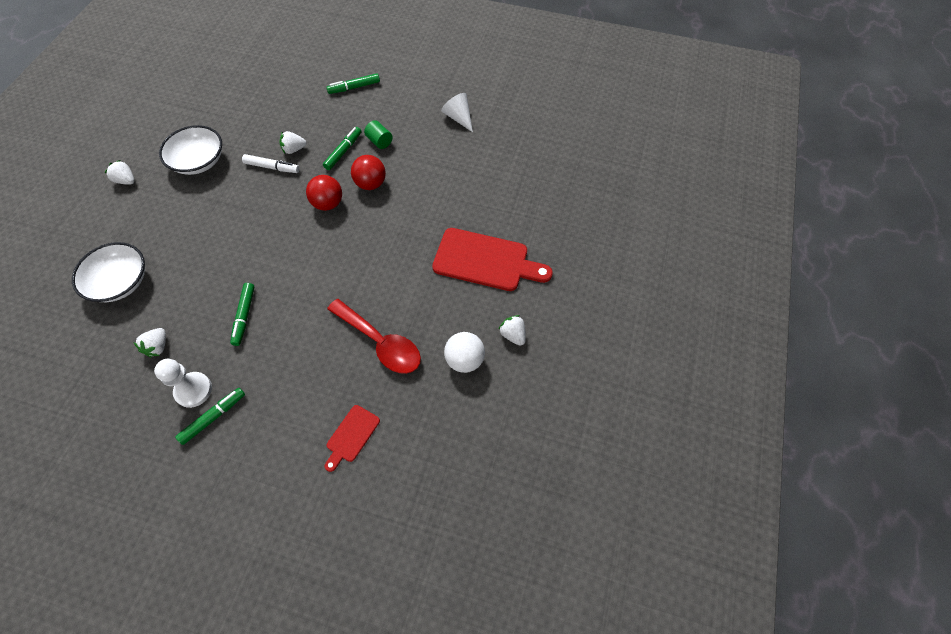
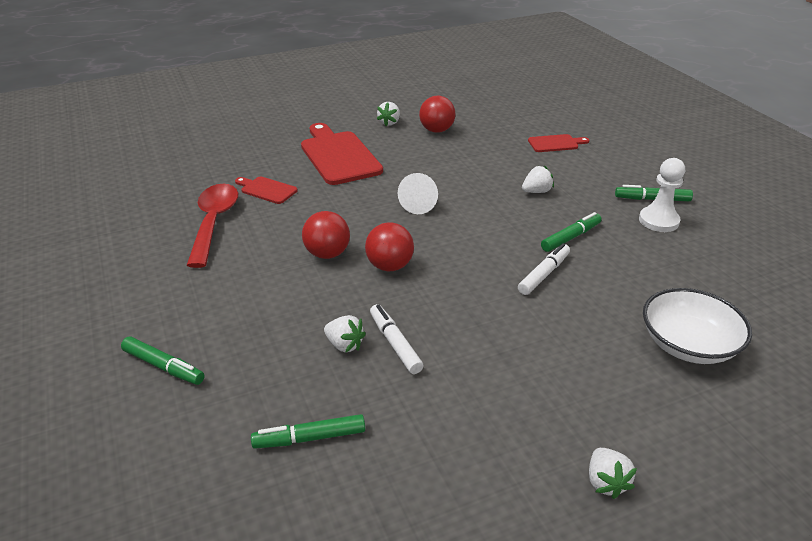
camera: 130 degrees left, 25 degrees down
(158, 347) = (675, 264): white strawberry -> white strawberry (536, 191)
(199, 161) = (473, 426): white bowl -> none
(236, 269) = (544, 274): none -> white marker
(343, 151) = (301, 301): green marker -> green marker (309, 438)
(379, 141) = (254, 283): green cylinder -> none
(380, 343) = (479, 164): red spoon -> red spoon (214, 222)
(458, 118) = (155, 247): white cone -> white cone (419, 204)
(464, 360) = (436, 130): white ball -> red ball
(475, 194) = (266, 190): none -> red cutting board

